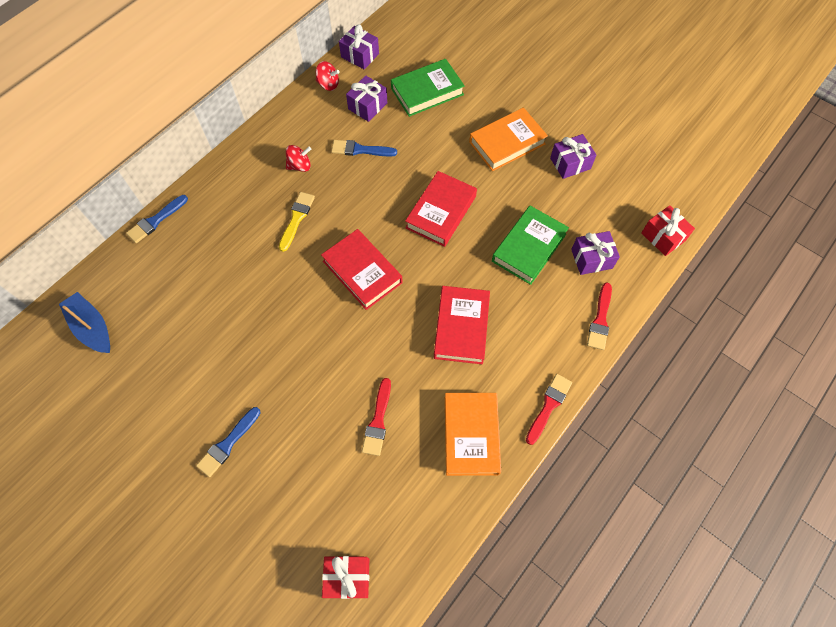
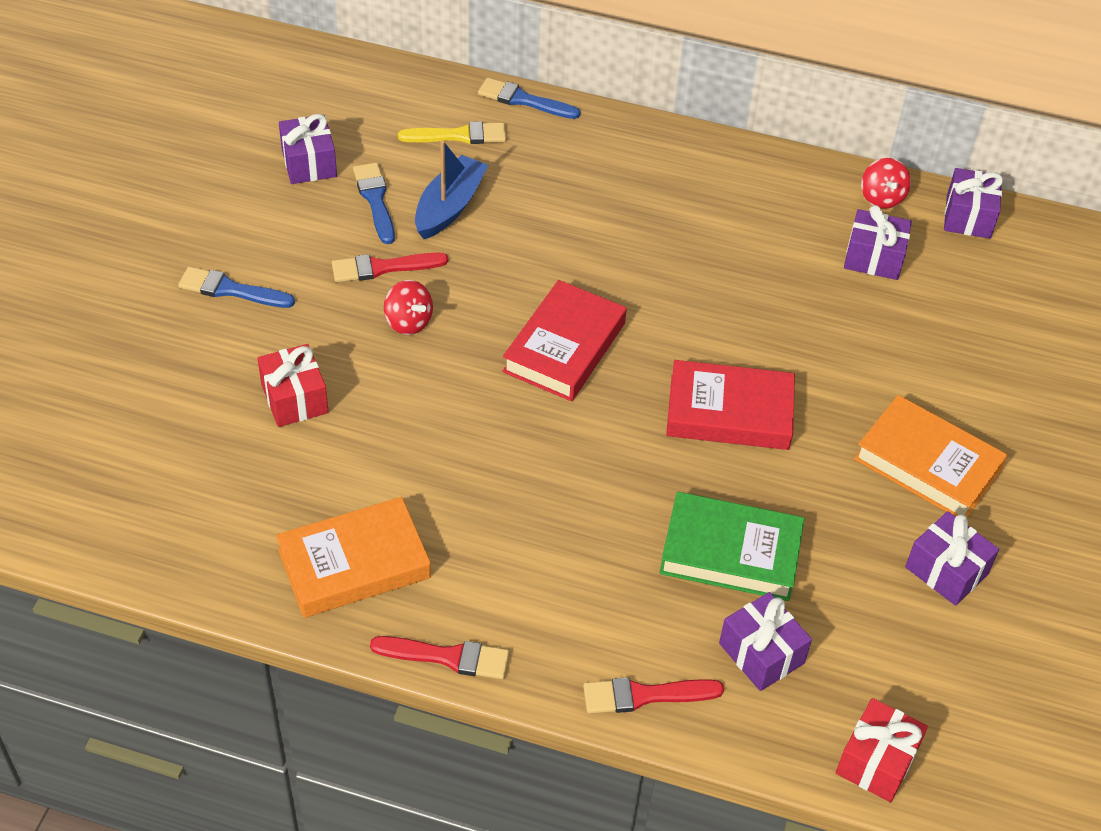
camera: 65 degrees right, 15 degrees down
(92, 327) = (335, 102): blue boat -> blue boat (449, 207)
(140, 361) = (309, 163): none -> purple gift
(297, 219) = (613, 243): yellow brush -> yellow brush (459, 135)
(300, 166) = (707, 215): red spinning top -> red spinning top (408, 322)
(347, 577) = (91, 478): red gift -> red gift (294, 398)
(360, 150) = (783, 276): blue brush -> blue brush (375, 200)
(378, 421) = (330, 442): red brush -> red brush (383, 268)
(427, 91) = (958, 324): green book -> none
(461, 327) = (532, 500): red book -> none

